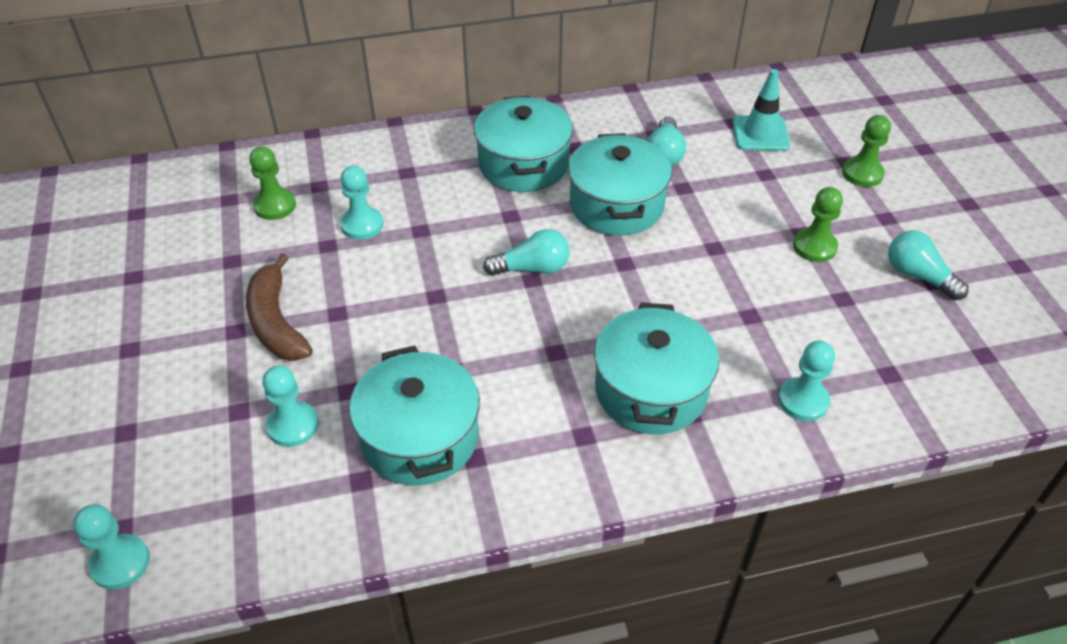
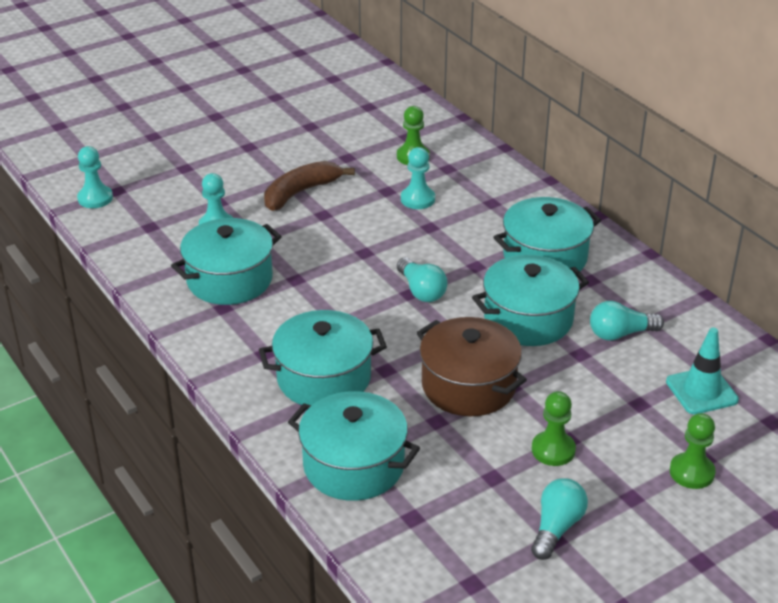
camera: 70 degrees right, 10 degrees down
(704, 277) = (468, 386): none -> brown pot
(803, 401) = (354, 465): turquoise pawn -> turquoise pot

